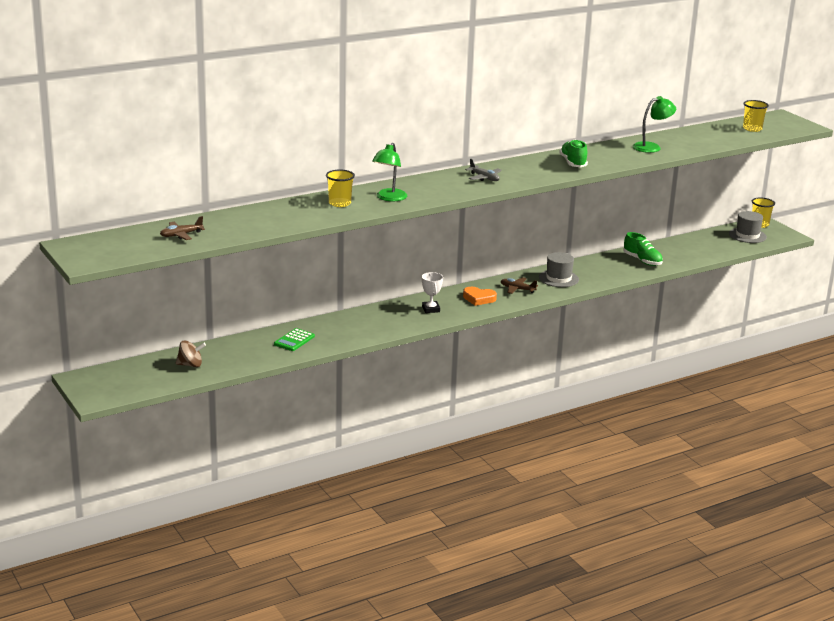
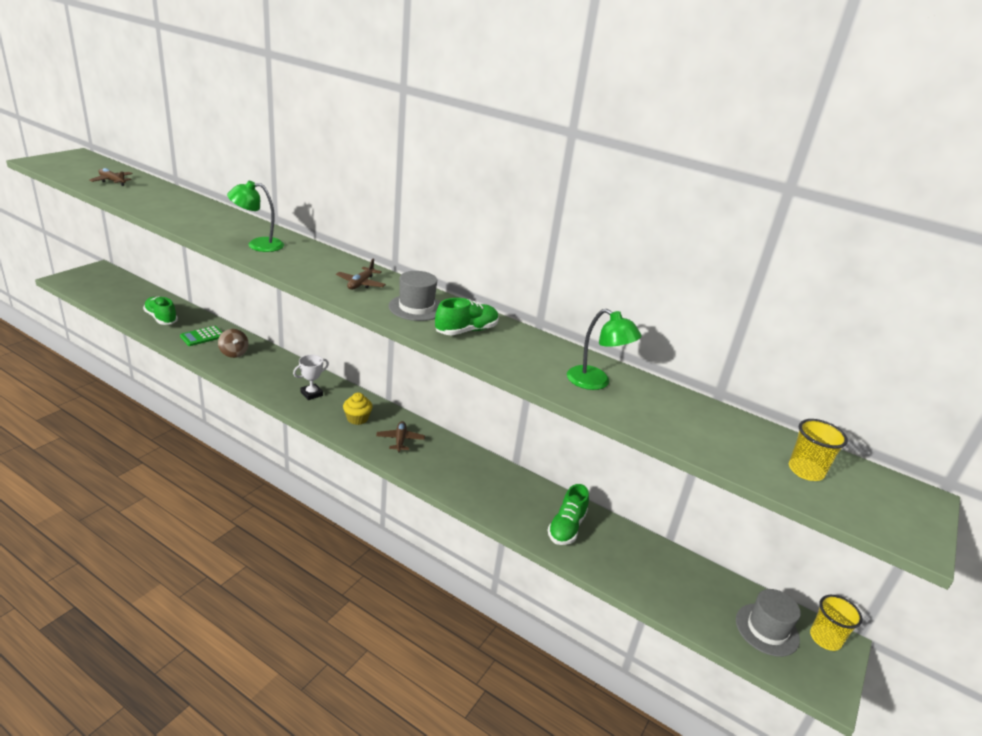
camera: 60 degrees right, 5 degrees up
(190, 365) = (135, 302): brown spinning top -> brown spinning top (234, 353)
(239, 355) = (161, 318): none -> green shoe
(294, 340) = (202, 336): green calculator -> green calculator turned 45 degrees counterclockwise
(340, 203) = (228, 226): yellow cup -> none
(479, 298) = (357, 418): orange heart -> yellow cupcake
(484, 178) = (361, 284): grey plane -> brown plane
(558, 278) = (453, 465): grey hat -> grey hat (416, 308)

